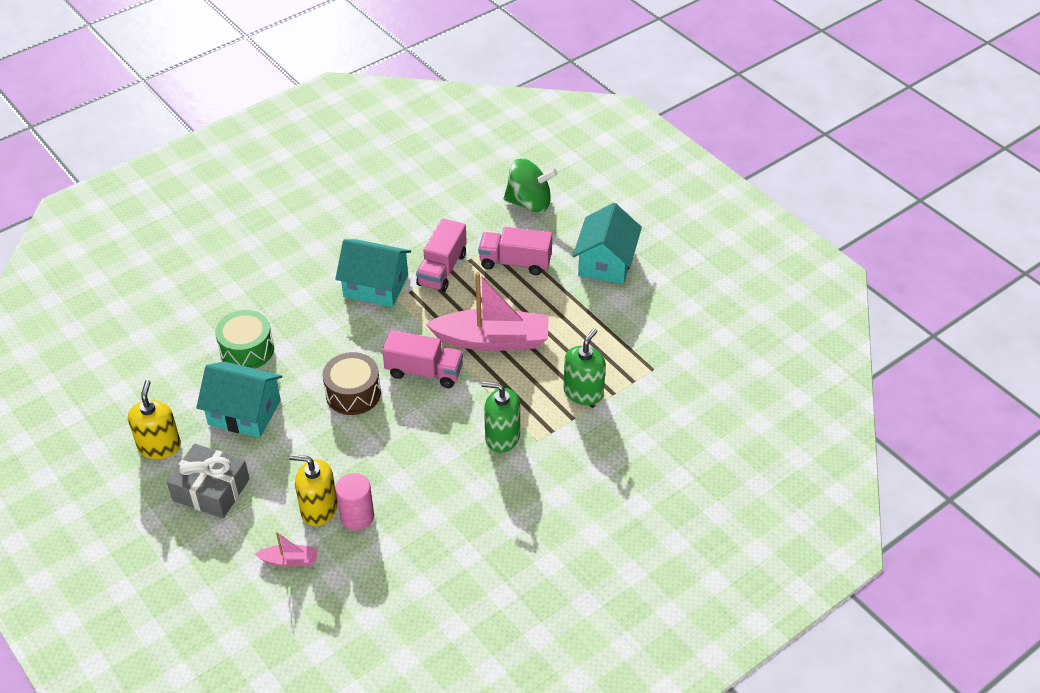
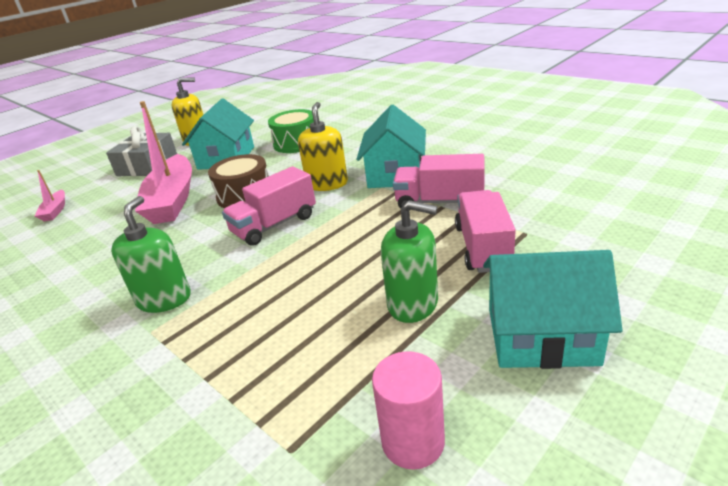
camera: 85 degrees right, 15 degrees down
(319, 509) = (106, 211): yellow soap dispenser -> yellow soap dispenser (327, 184)
(357, 517) = (86, 230): pink cylinder -> pink cylinder (413, 441)
(424, 372) = (274, 225): pink truck -> pink truck turned 45 degrees clockwise
(492, 340) = (331, 259): pink boat -> pink boat (172, 200)
(529, 203) = (614, 235): green spinning top -> none
(583, 392) = (235, 362): green soap dispenser -> green soap dispenser (413, 304)

